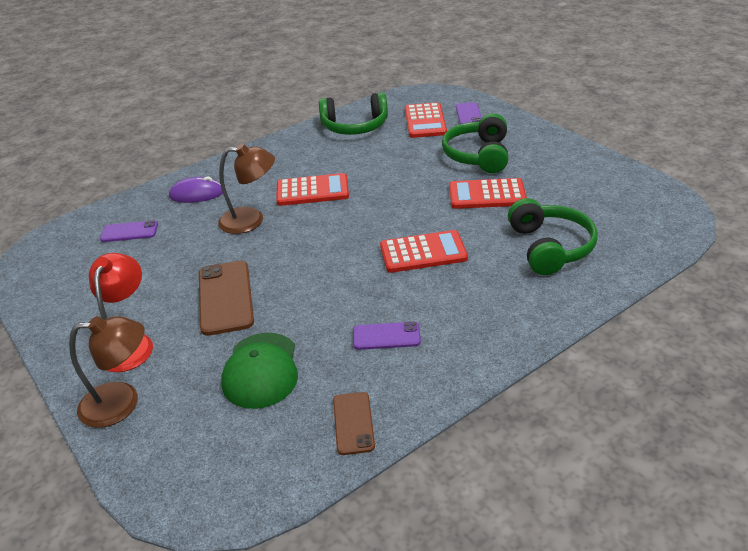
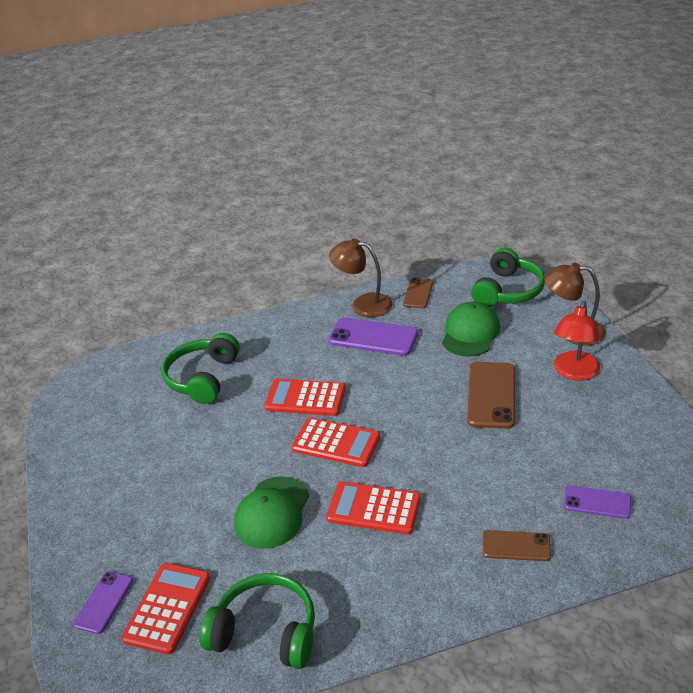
camera: 160 degrees left, 0 degrees up
(197, 194) = (516, 546): purple mouse -> brown phone
(251, 220) = (454, 481): brown lamp -> brown lamp (363, 304)
(386, 336) = (373, 337): purple phone -> purple phone, size x1.68
(391, 172) = (272, 512): none -> green cap
(478, 155) = (161, 512): green headphones -> green headphones (508, 291)
(487, 195) = (202, 448): red calculator -> red calculator (336, 443)

